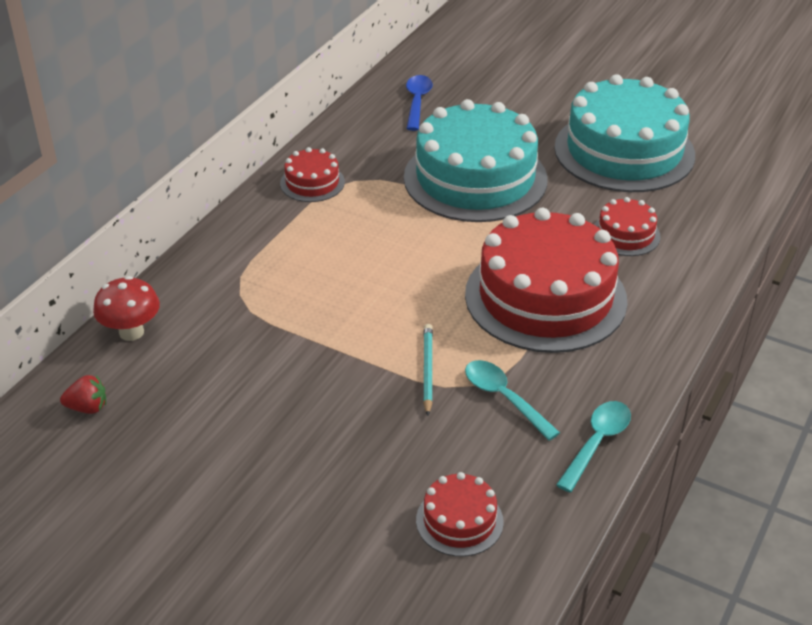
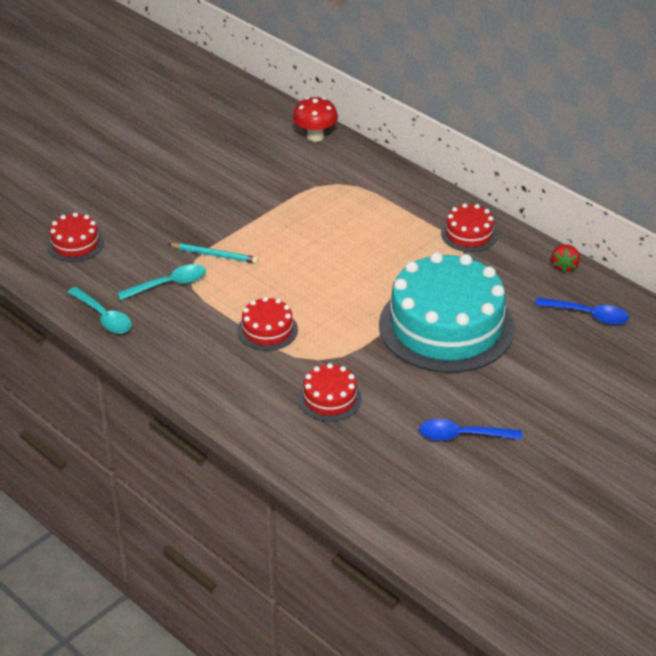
camera: 105 degrees right, 0 degrees up
(88, 408) = (250, 117): red strawberry -> red strawberry (564, 266)
(545, 297) = (267, 330): red cake -> red cake, size x0.45
(624, 151) = (462, 436): turquoise cake -> blue spoon

